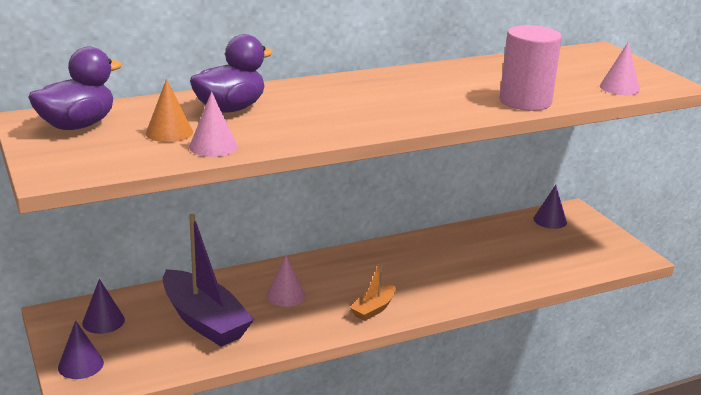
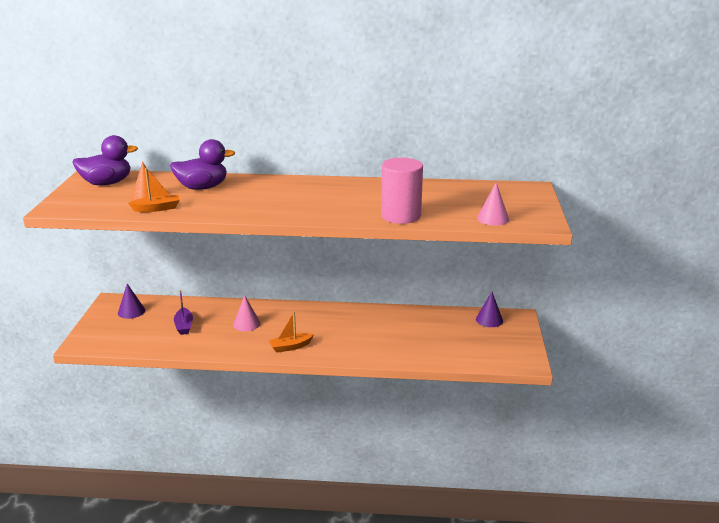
camera: 30 degrees right, 0 degrees up
(80, 365) = (95, 332): purple cone -> none
(204, 320) = (184, 326): purple boat -> purple boat, size x0.50
(213, 146) = (157, 208): pink cone -> orange boat

